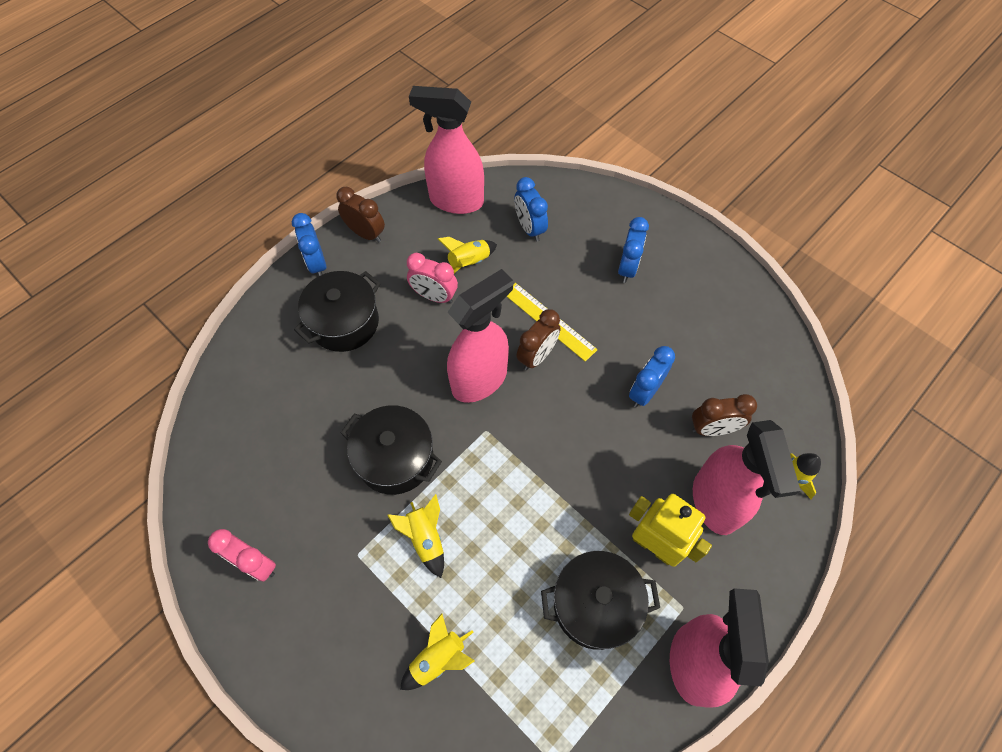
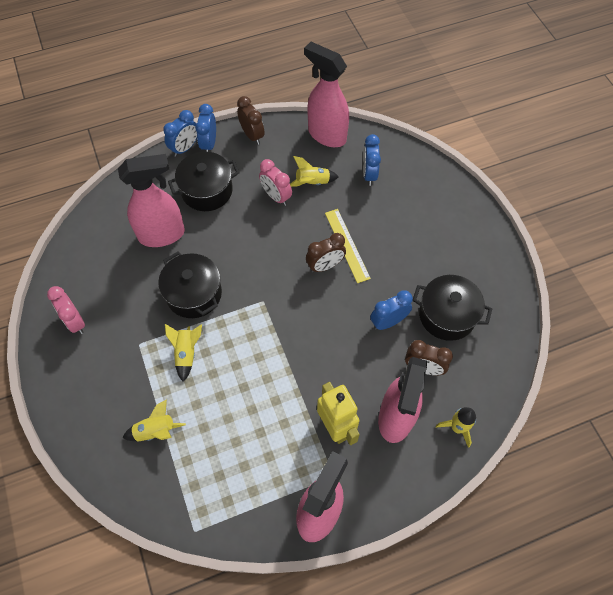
camera: 25 degrees right, 0 degrees up
(480, 380) = (277, 266): pink spray bottle -> pink spray bottle (162, 234)
(595, 605) = (274, 446): black pot -> black pot (447, 315)
(627, 268) = (425, 230): blue clock -> blue clock (185, 148)

